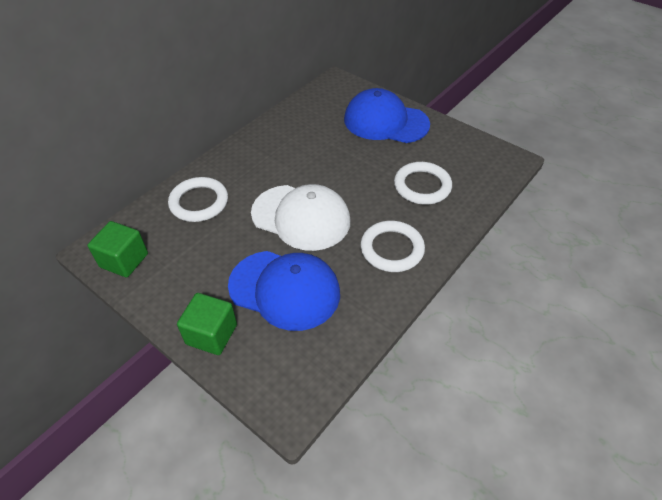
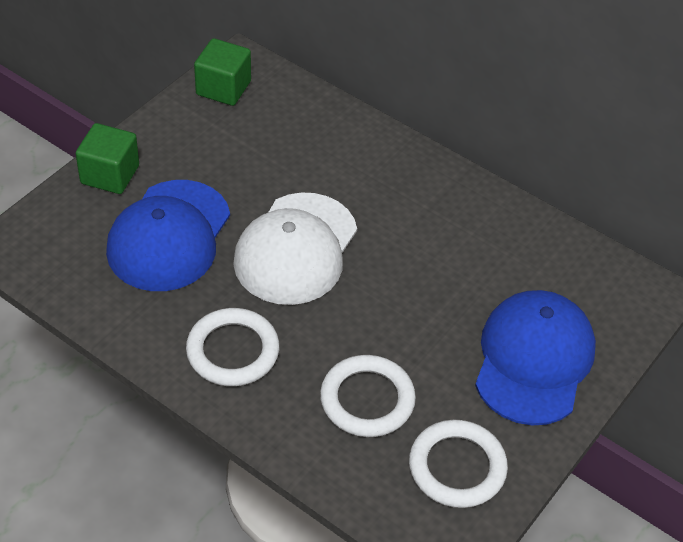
camera: 85 degrees right, 0 degrees up
(199, 202) = (323, 142): white ring -> white ring (457, 467)

